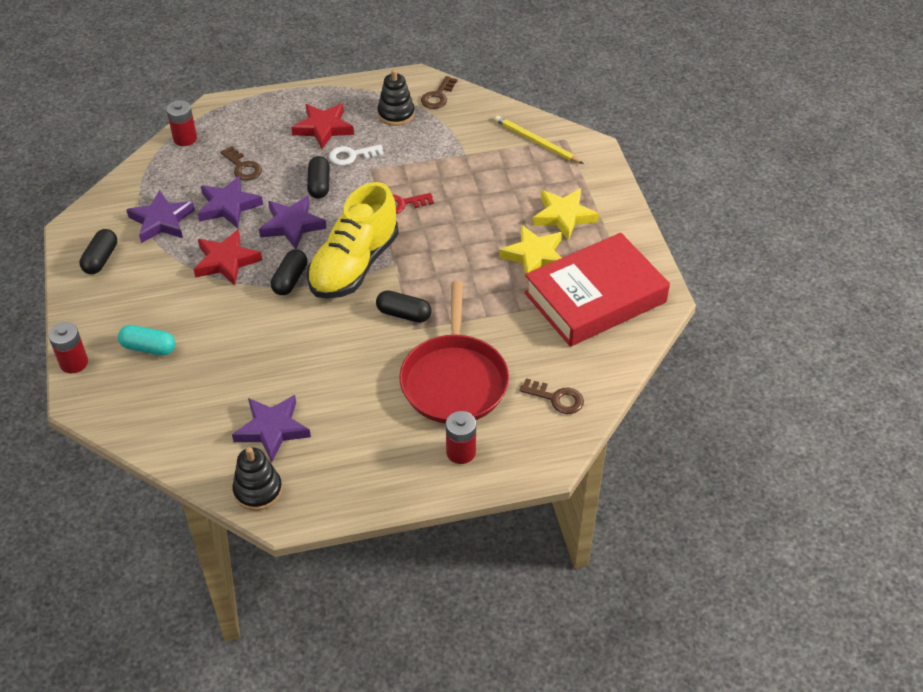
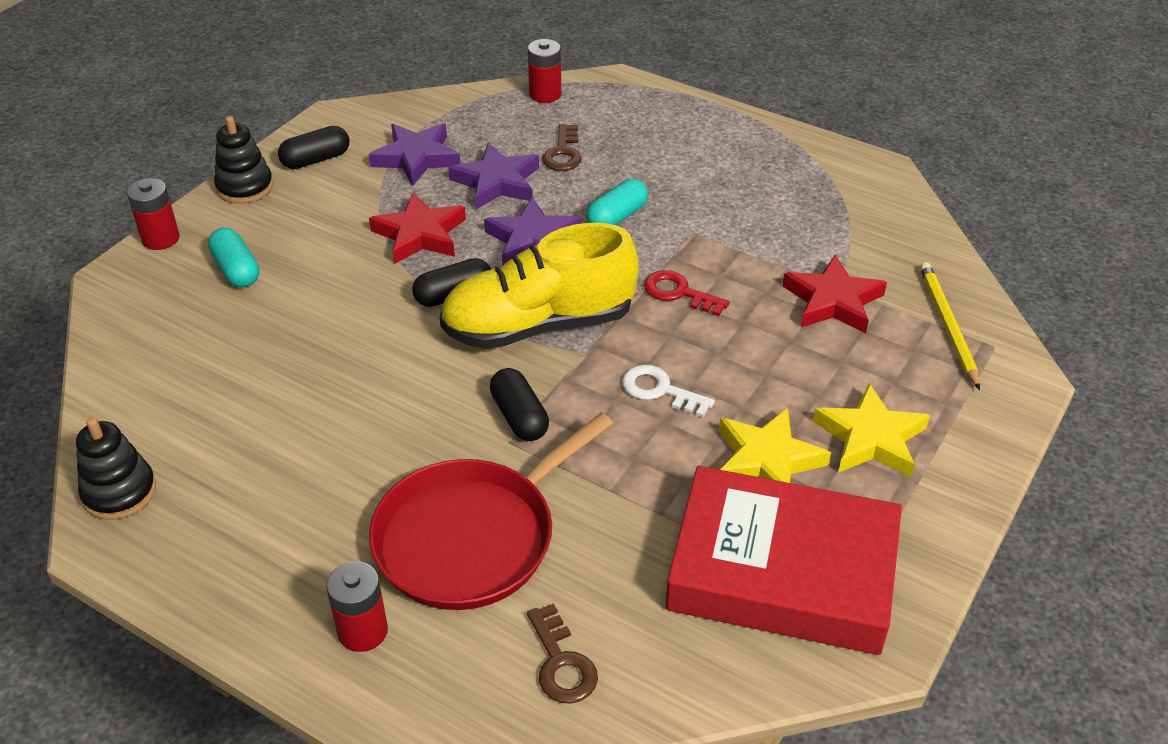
camera: 45 degrees right, 5 degrees down
(272, 429) = (221, 438): purple star -> none
(319, 185) = (617, 217): black capsule -> turquoise capsule
(323, 128) = (700, 162): red star -> red star (833, 301)
(352, 156) = (693, 208): white key -> white key (660, 390)
(396, 114) = (804, 193): black stacking toy -> black stacking toy (245, 187)
(438, 96) = (882, 202): brown key -> none

